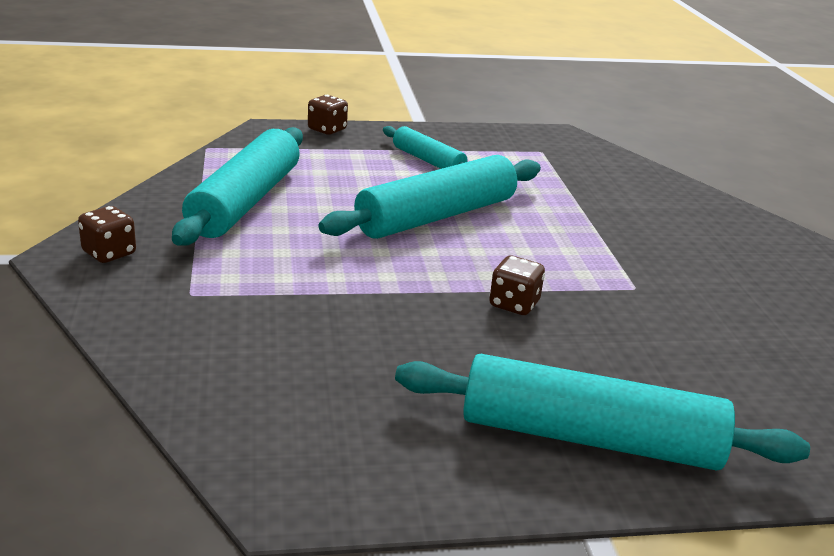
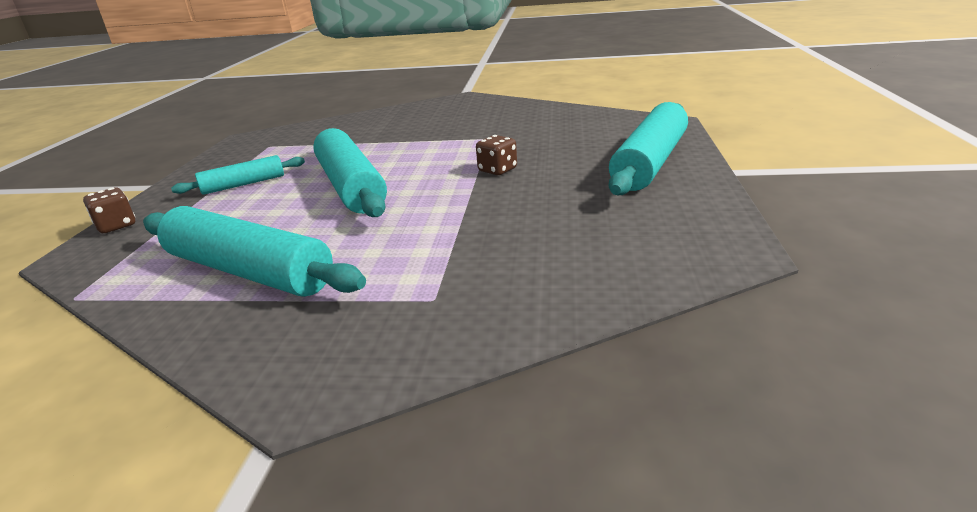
camera: 70 degrees left, 0 degrees up
(109, 253) = (312, 358): brown dice -> none

